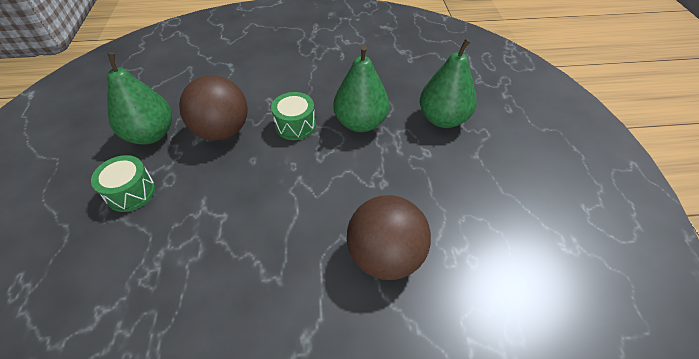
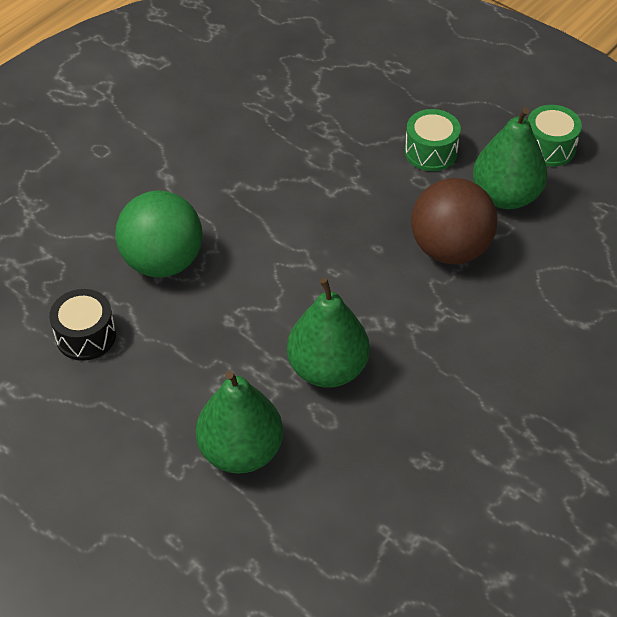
camera: 135 degrees right, 0 degrees up
(295, 125) = (390, 311): green drum -> green drum (549, 147)
(385, 256) = (163, 262): brown ball -> green ball
(484, 241) = (86, 336): none -> black drum

